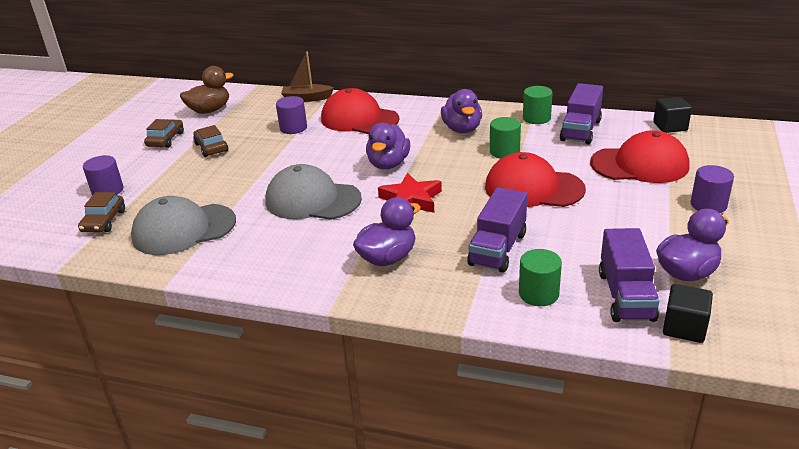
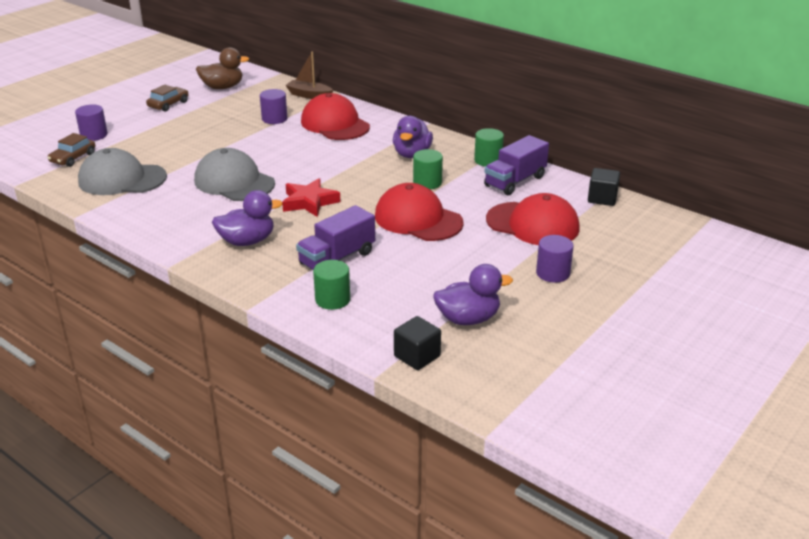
camera: 20 degrees right, 0 degrees up
(211, 147) = (196, 119): brown car -> none
(388, 164) = (320, 168): purple duck -> none
(625, 296) = (398, 321): purple truck -> none

